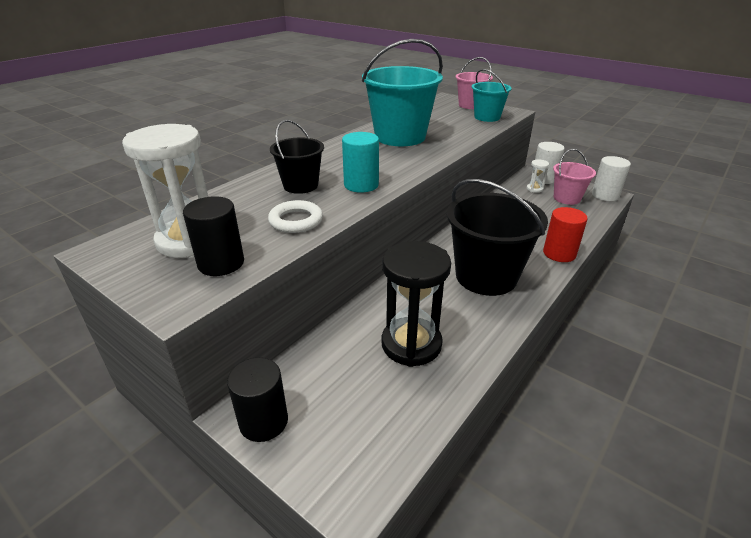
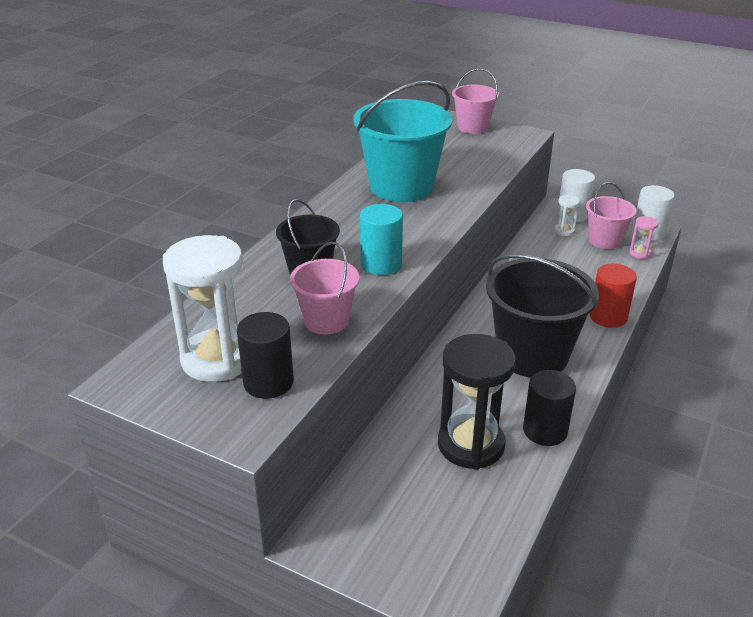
camera: 10 degrees left, 0 degrees up
(263, 421) = (342, 547): black cylinder -> black cylinder (545, 430)
(296, 221) = (326, 320): white ring -> pink bucket
(487, 117) = (498, 146): turquoise bucket -> none
(595, 209) = (640, 253): none -> pink hourglass

